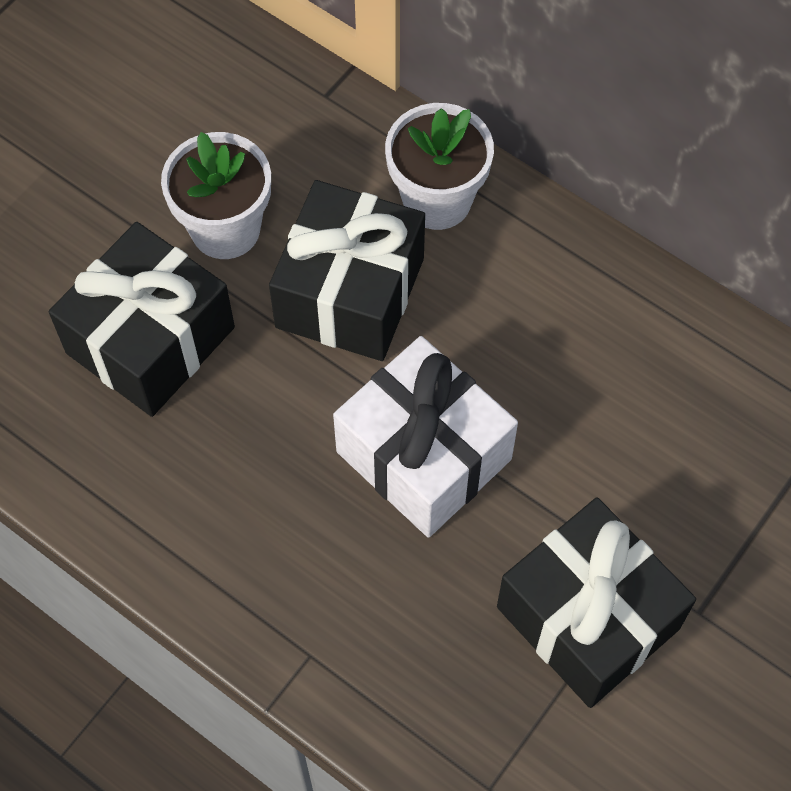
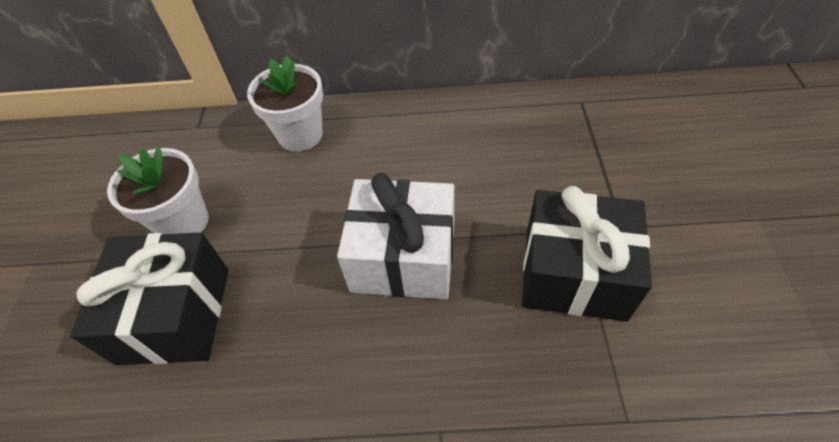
camera: 35 degrees left, 10 degrees down
(350, 293) = (287, 205): black gift -> none

